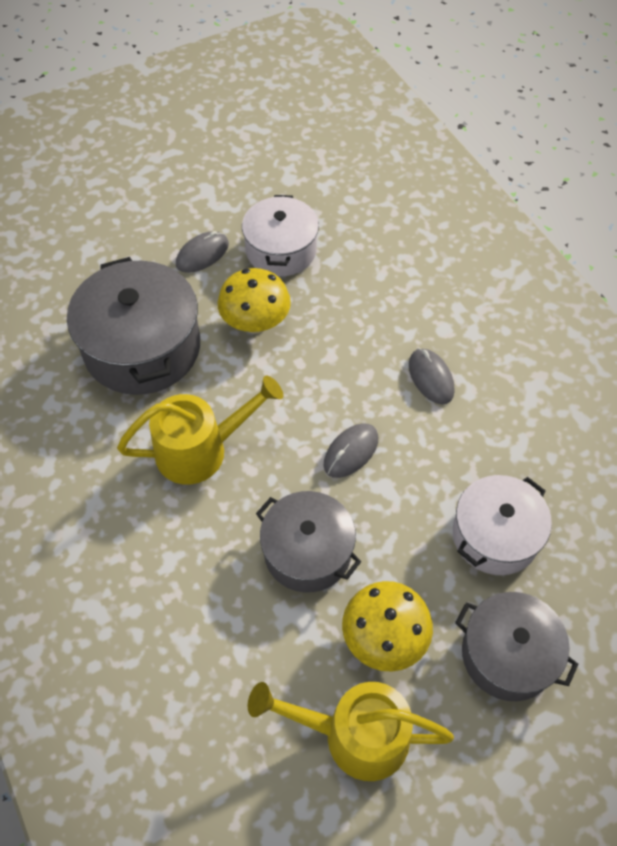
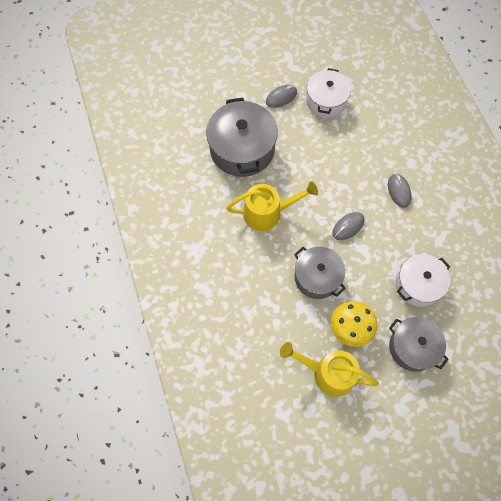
camera: 10 degrees right, 10 degrees up
(255, 323) = (306, 144): yellow mushroom -> none

